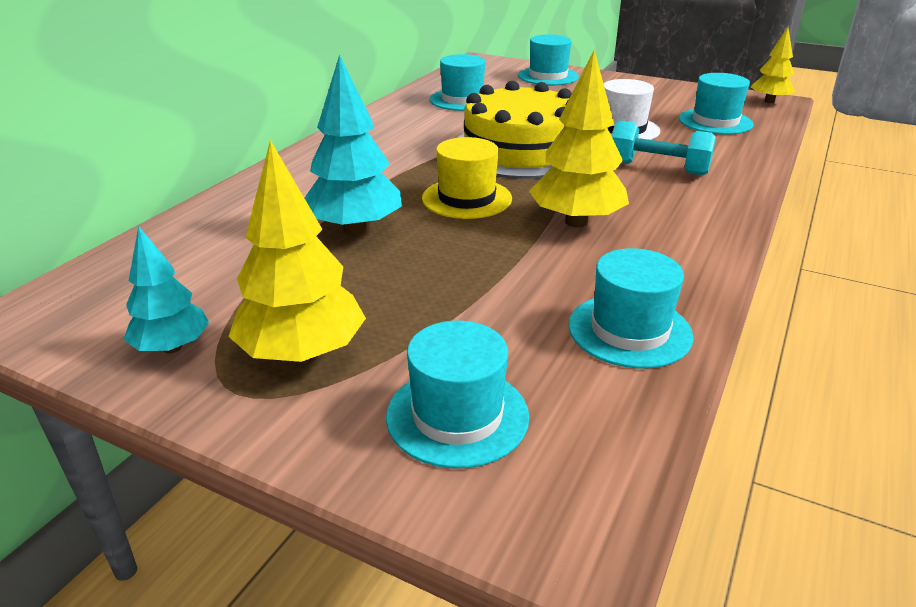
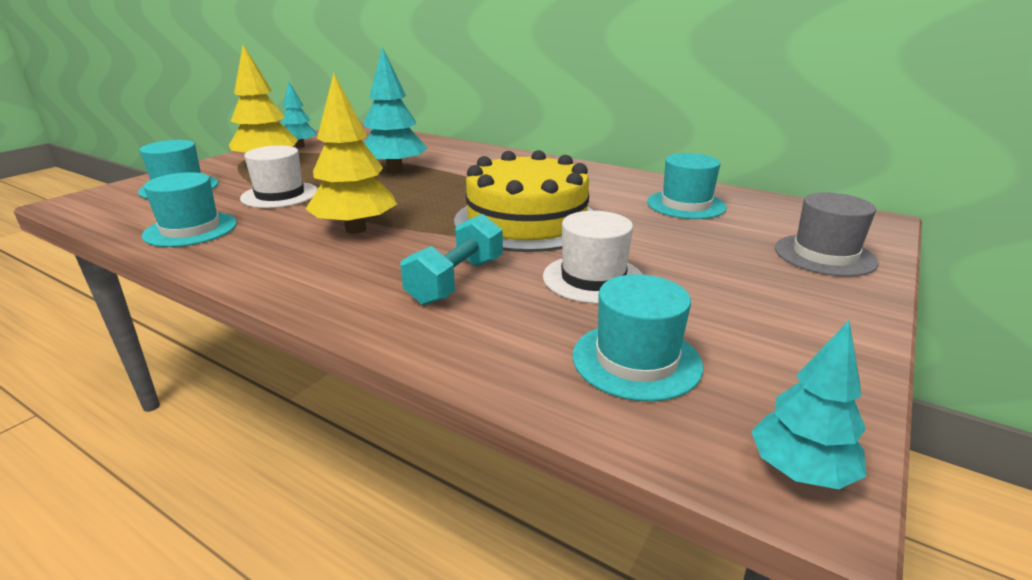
camera: 95 degrees right, 5 degrees down
(467, 198) = (424, 198): yellow hat -> none
(476, 296) = (280, 195): none -> white hat
(548, 76) = (824, 255): turquoise hat -> grey hat
(769, 101) = (800, 471): yellow tree -> turquoise tree

